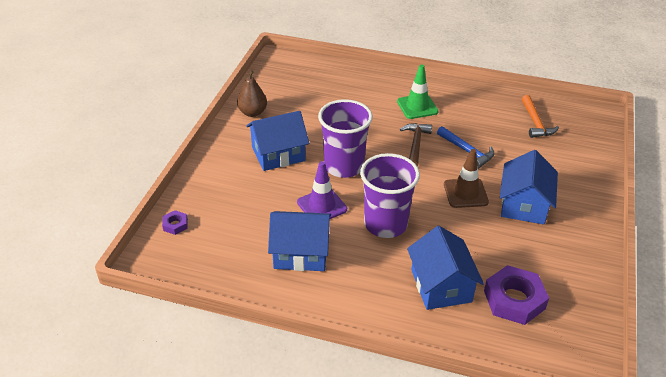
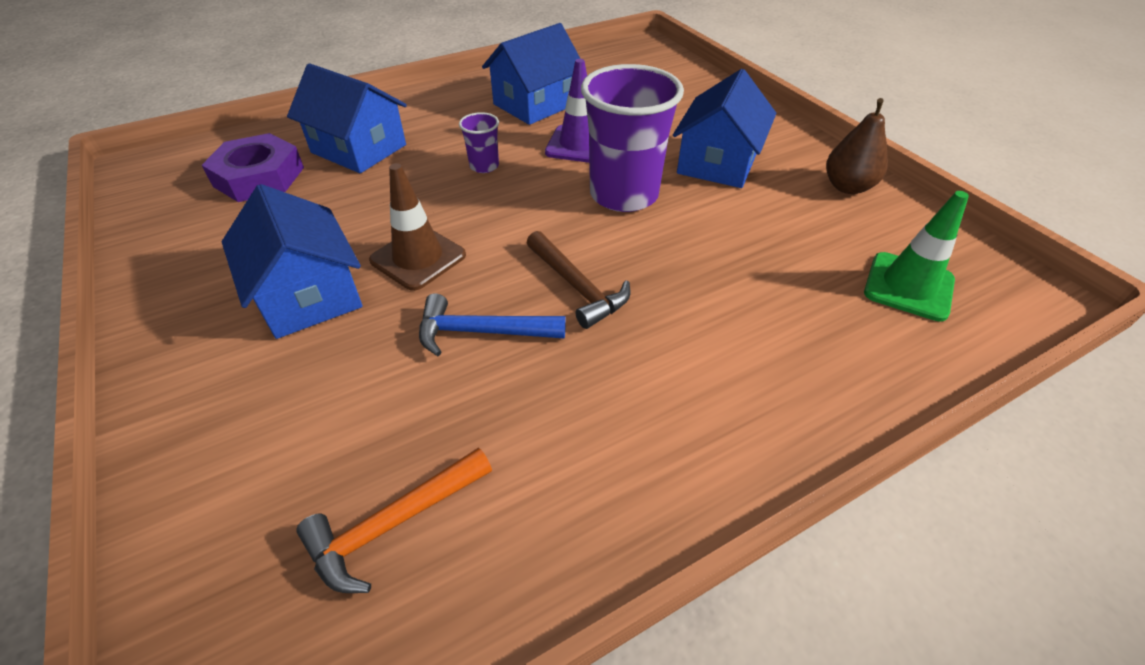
camera: 135 degrees right, 5 degrees up
(175, 225) = (675, 68): purple nut -> none
(385, 224) = (484, 166): purple cup -> purple cup, size x0.45
(417, 107) = (675, 369): green traffic cone -> green traffic cone (908, 286)
(535, 123) = (392, 524): orange hammer -> orange hammer turned 75 degrees counterclockwise

